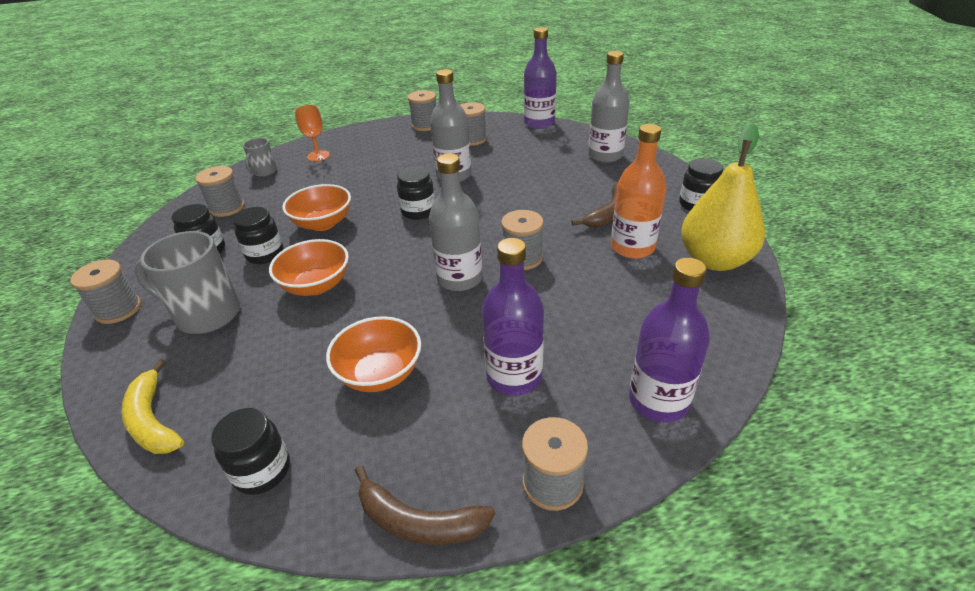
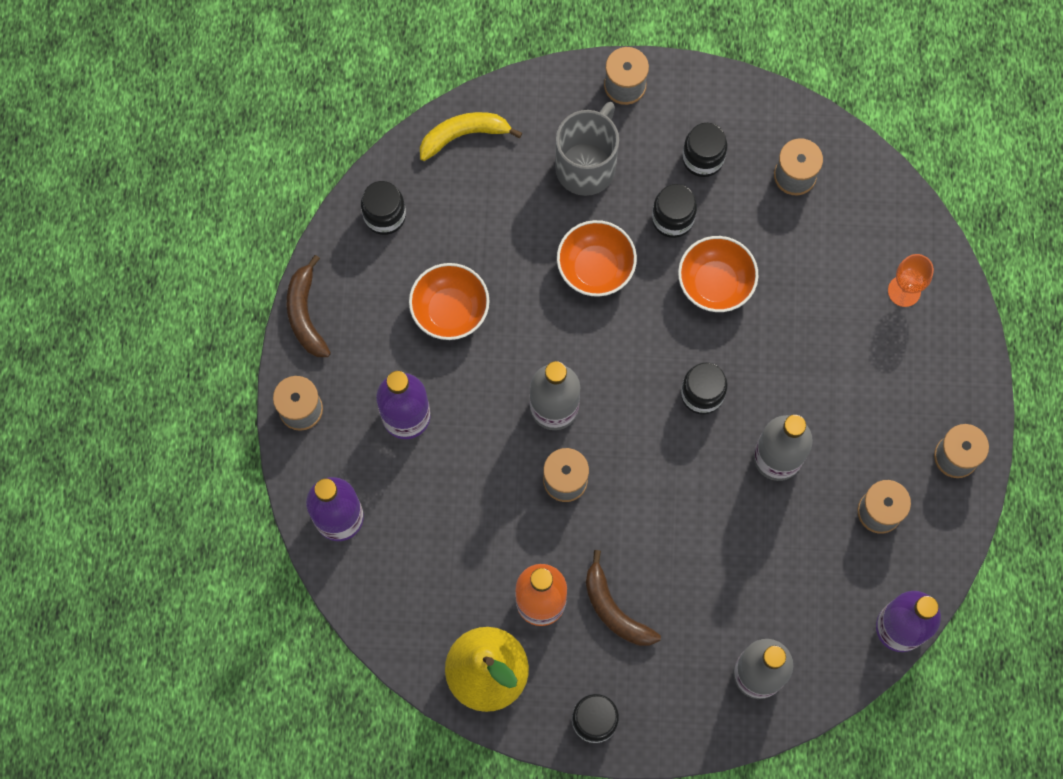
camera: 105 degrees right, 35 degrees up
(264, 172) = (879, 218): grey mug -> none
(419, 521) = (305, 314): brown banana -> brown banana turned 45 degrees counterclockwise

